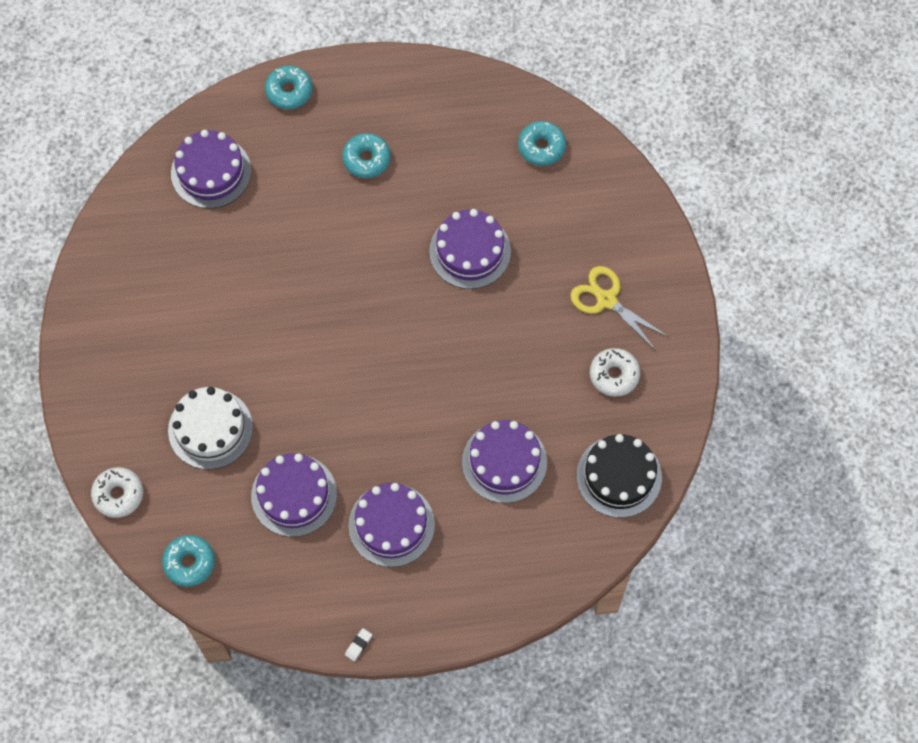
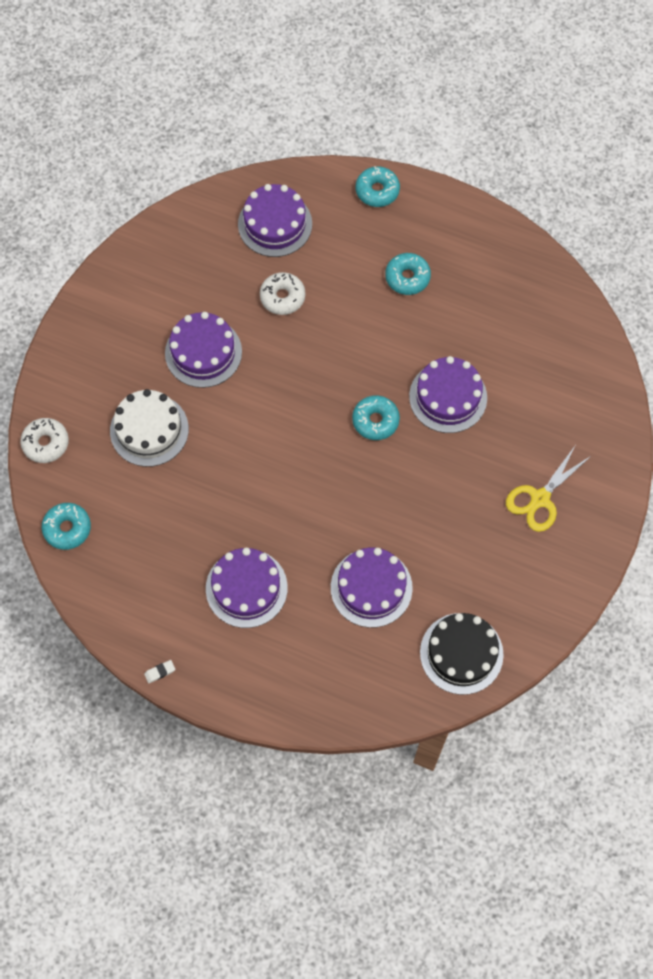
camera: 30 degrees right, 0 degrees up
(294, 495) = (182, 520): purple cake -> purple cake (203, 352)
(541, 147) = (561, 342): turquoise donut -> turquoise donut (375, 421)
(606, 300) = (540, 498): yellow scissors -> yellow scissors turned 120 degrees counterclockwise
(614, 375) = (509, 565): white donut -> white donut (282, 297)

